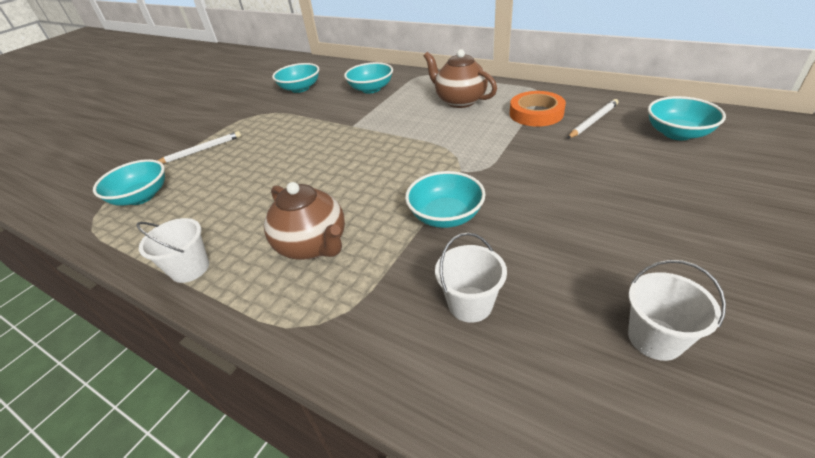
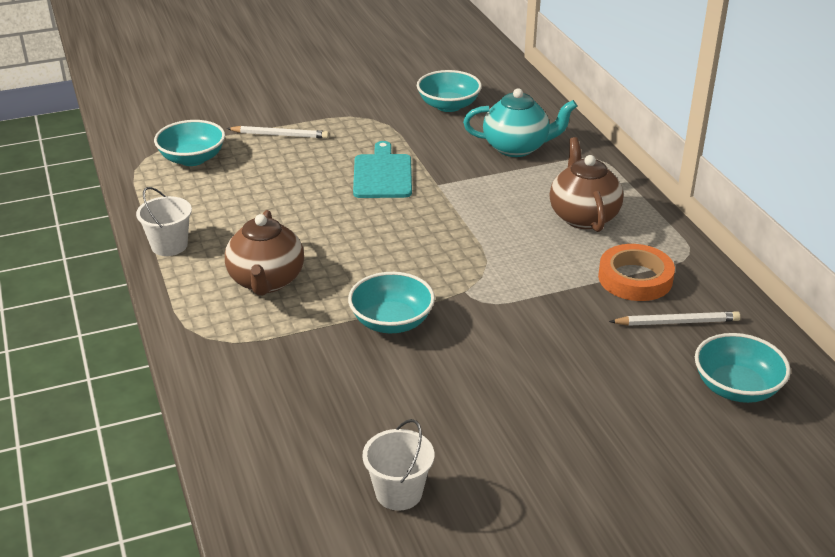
camera: 35 degrees right, 5 degrees down
(308, 137) = (383, 174): none -> turquoise cutting board
(371, 89) = (517, 148): turquoise bowl -> turquoise teapot
(470, 304) = (314, 392): white bucket -> none

